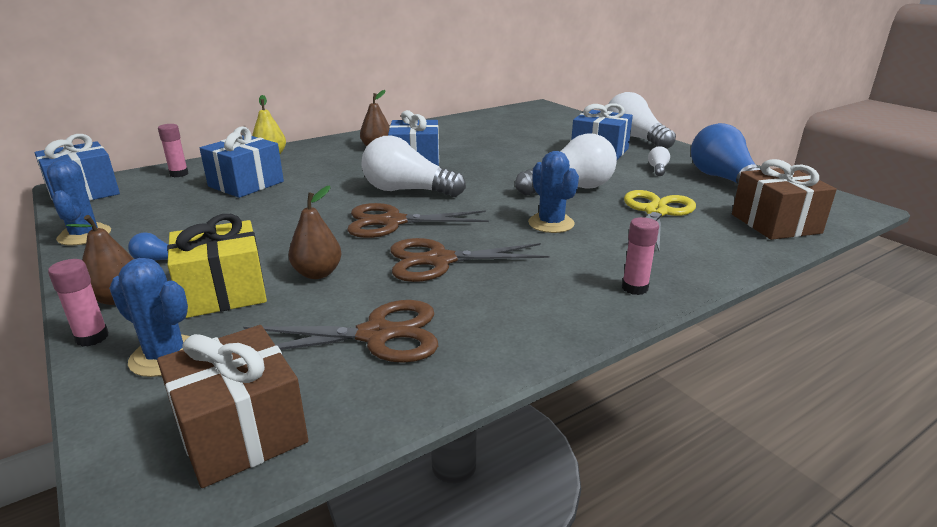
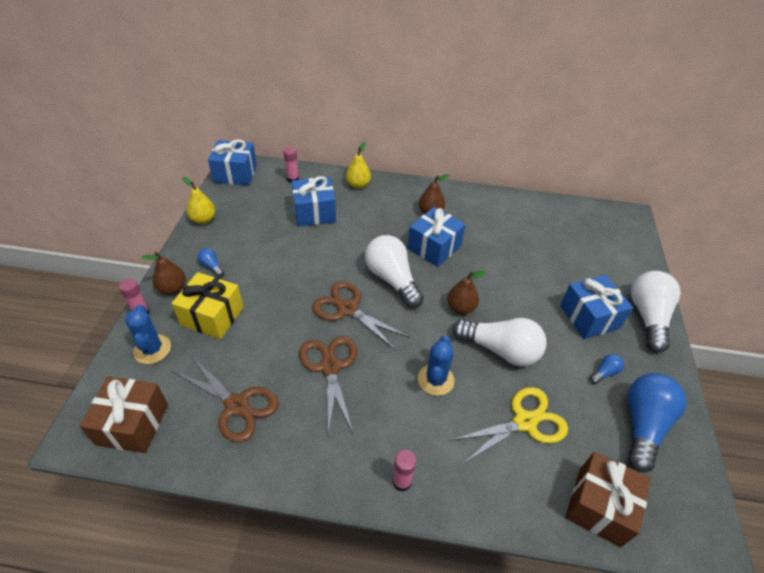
camera: 40 degrees right, 20 degrees up
(84, 235) = (203, 219): blue cactus -> yellow pear
(317, 273) = (263, 332): brown pear -> brown pear (461, 307)
(439, 260) = (330, 367): brown scissors -> brown scissors turned 45 degrees clockwise
(657, 169) = (604, 373): white light bulb -> blue light bulb

